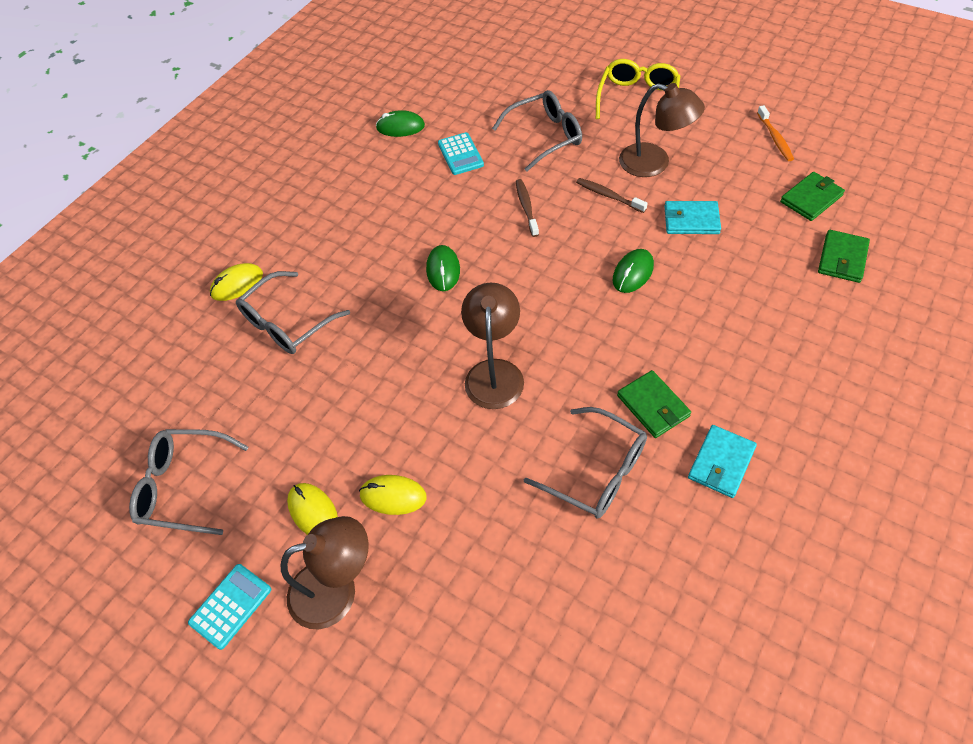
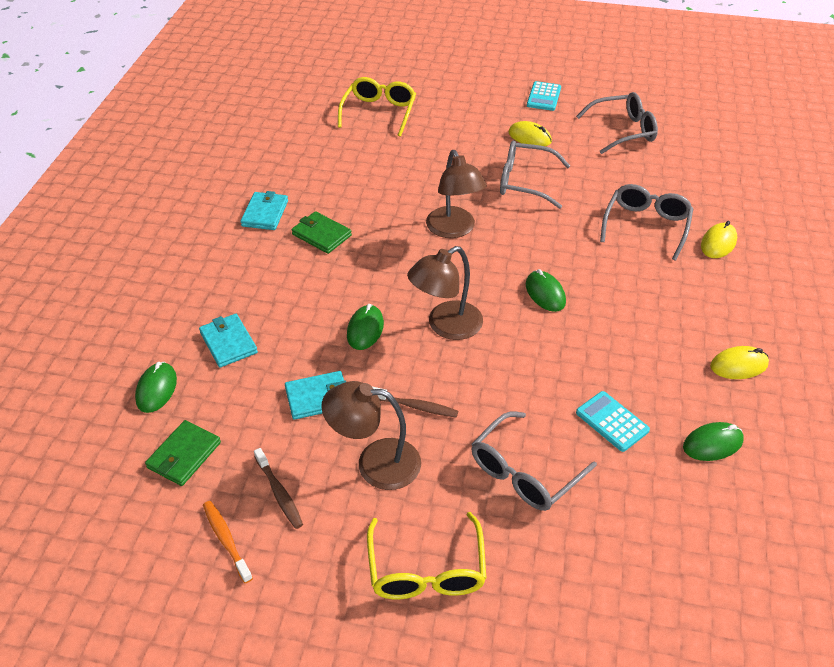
camera: 155 degrees right, 10 degrees down
(337, 589) = (488, 113): brown lamp -> brown lamp (446, 326)
(393, 496) = (484, 153): yellow mouse -> yellow mouse (738, 365)
(504, 652) = (379, 112): none -> yellow glasses
(526, 207) = (499, 373): brown toothbrush -> brown toothbrush (279, 493)
(597, 472) = (352, 191): grey glasses -> grey glasses (524, 182)
(772, 290) = (228, 342): none -> turquoise wallet
(842, 258) = (156, 389): green wallet -> green mouse

